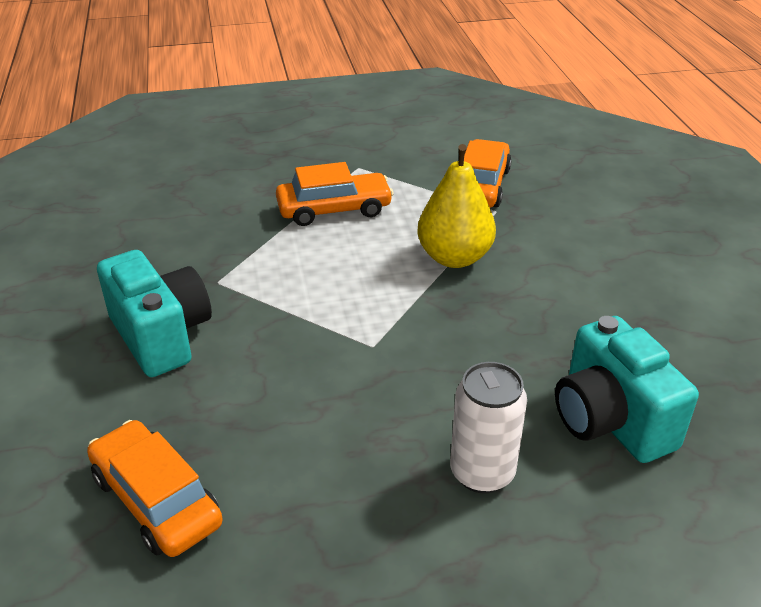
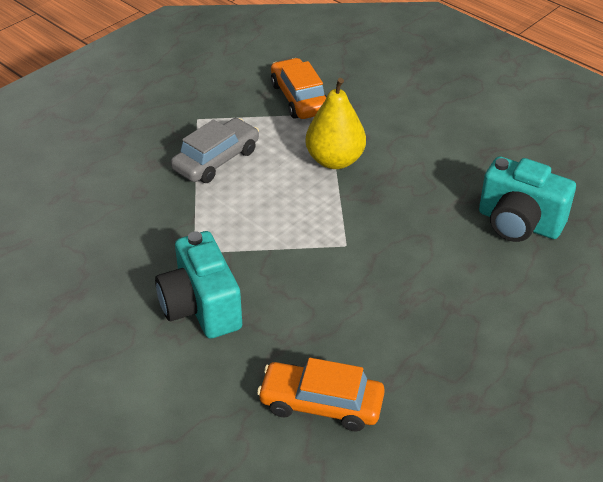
camera: 35 degrees left, 5 degrees up
(161, 336) = (201, 307): turquoise camera -> turquoise camera turned 135 degrees counterclockwise
(334, 209) = (216, 160): orange car -> grey car
(482, 472) = (482, 288): white can -> none

